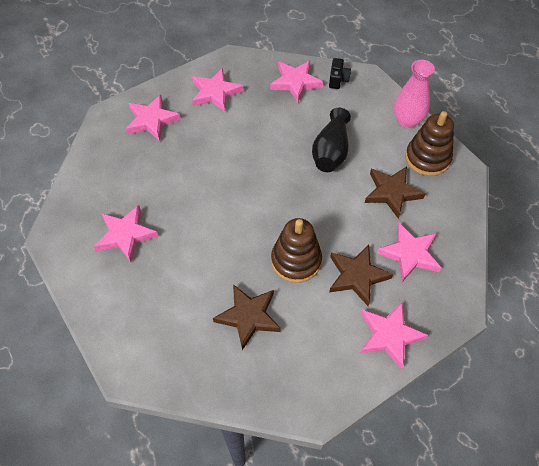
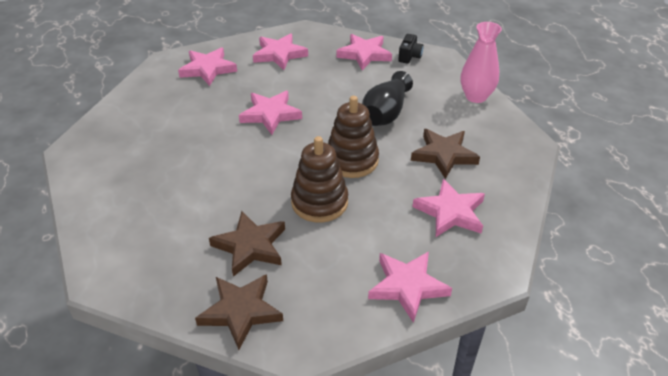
camera: 10 degrees right, 15 degrees down
(126, 235) = (146, 158): pink star -> pink star (270, 114)
(357, 276) = (384, 225): brown star -> brown star (241, 311)
(427, 158) = (491, 130): brown stacking toy -> brown stacking toy (352, 160)

